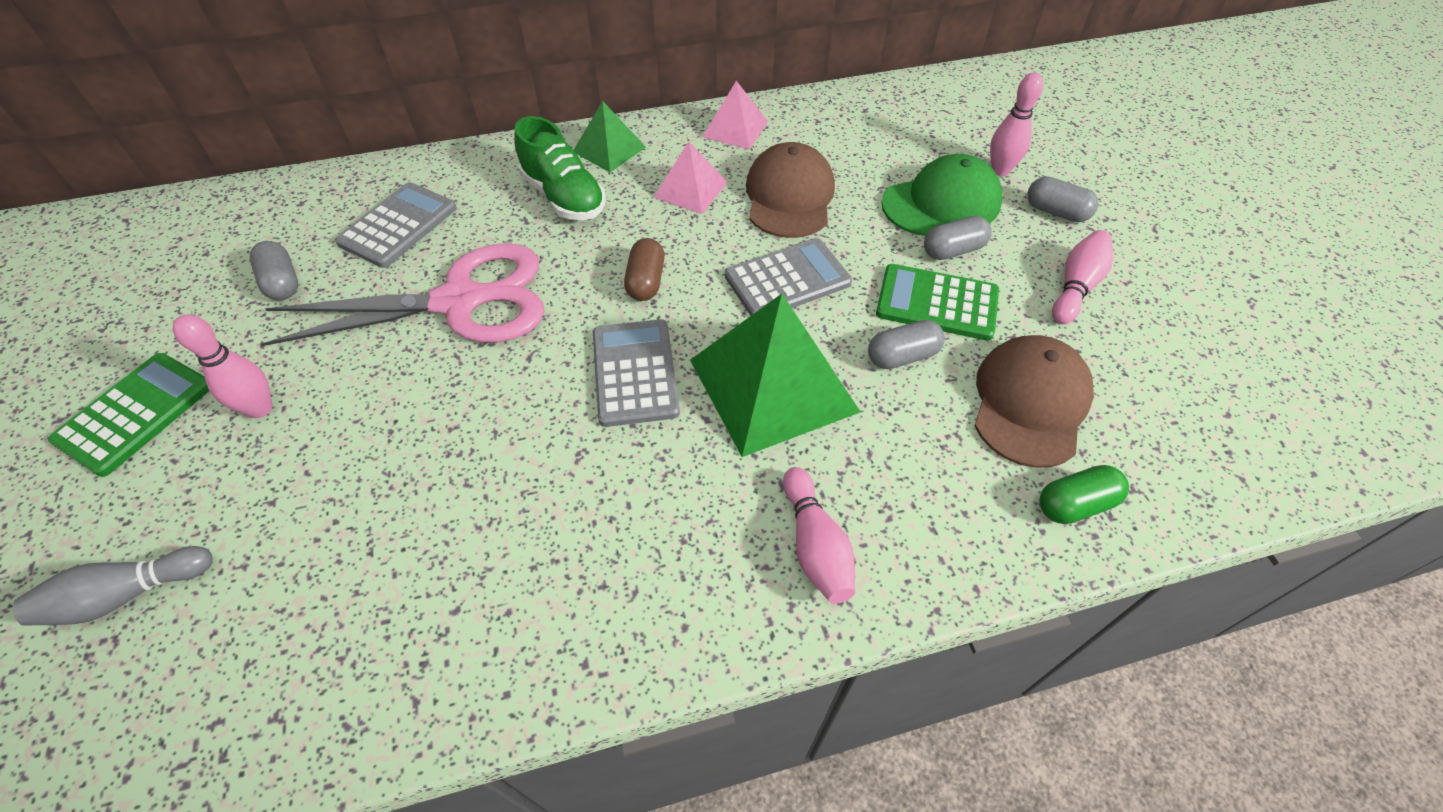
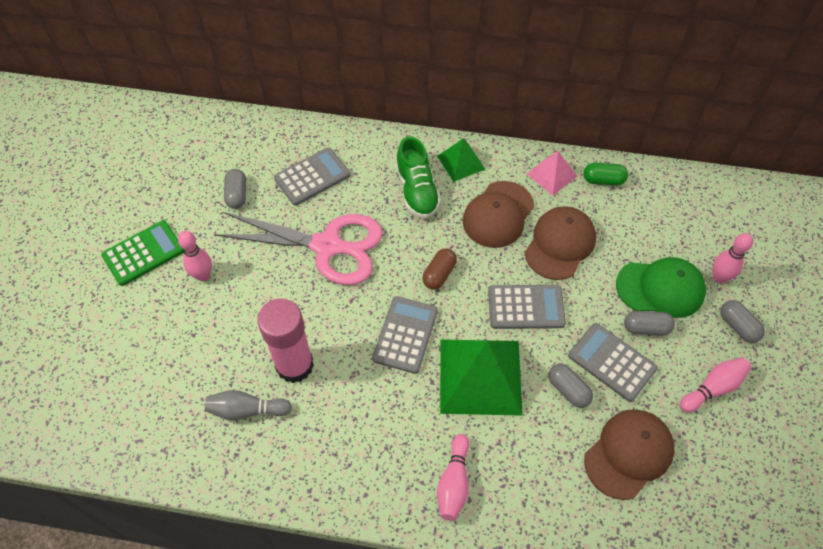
camera: 25 degrees right, 5 degrees up
(126, 595) = (117, 357): grey bowling pin -> grey bowling pin (247, 410)
(474, 480) = (294, 365): none -> pink glue stick
(690, 189) = (498, 214): pink pyramid -> brown cap
(902, 356) = (568, 390): grey capsule -> grey capsule turned 45 degrees clockwise
(937, 303) = (611, 362): green calculator -> grey calculator
(1075, 504) = (615, 527): green capsule -> green capsule (603, 180)

